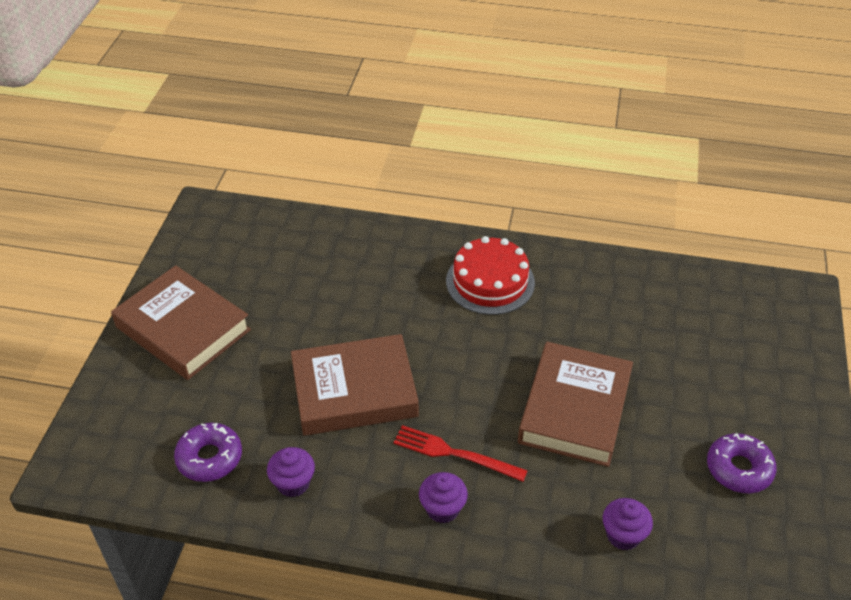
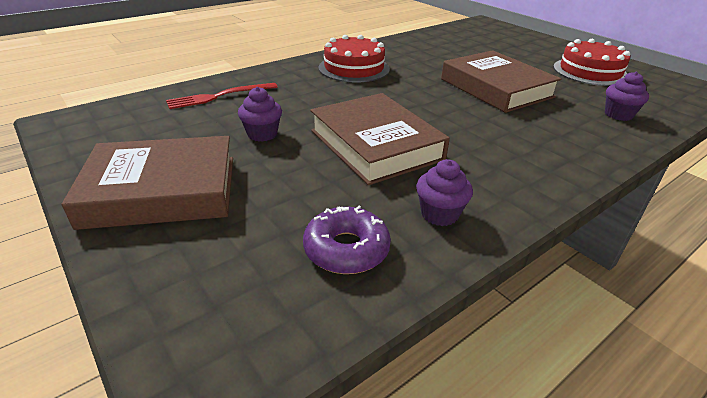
camera: 50 degrees left, 10 degrees down
(354, 391) = (376, 145): brown book -> brown book turned 60 degrees counterclockwise
(442, 509) = (540, 160): purple cupcake -> purple cupcake (262, 134)
(454, 453) = (489, 135): red fork -> red fork (219, 96)
(739, 469) = (590, 72): purple donut -> red cake

